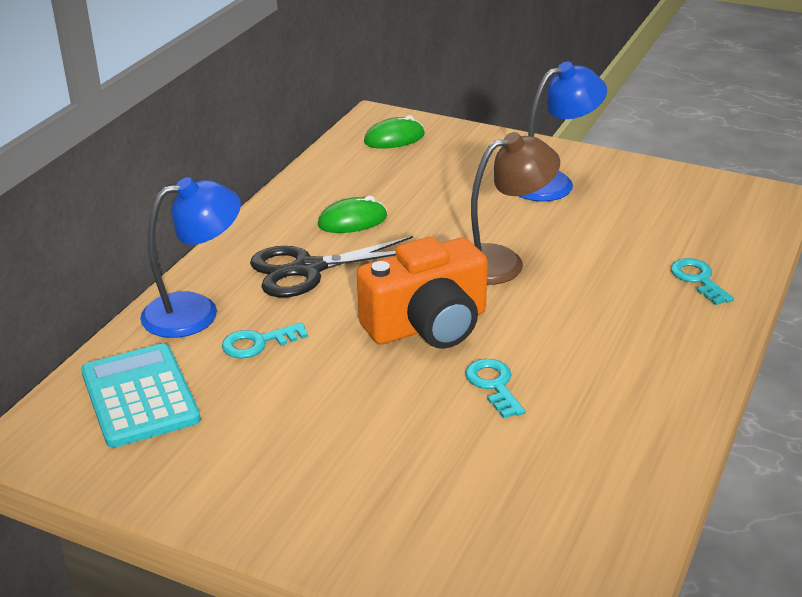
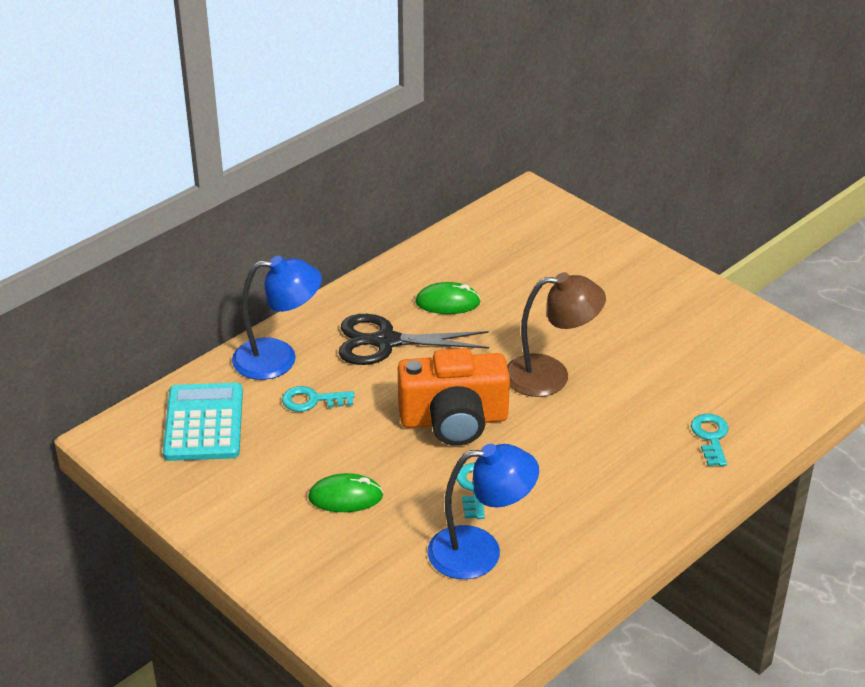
camera: 20 degrees right, 5 degrees up
(394, 138) = (532, 222): green mouse -> green mouse (345, 497)
(553, 182) = (647, 305): blue lamp -> blue lamp (480, 551)

